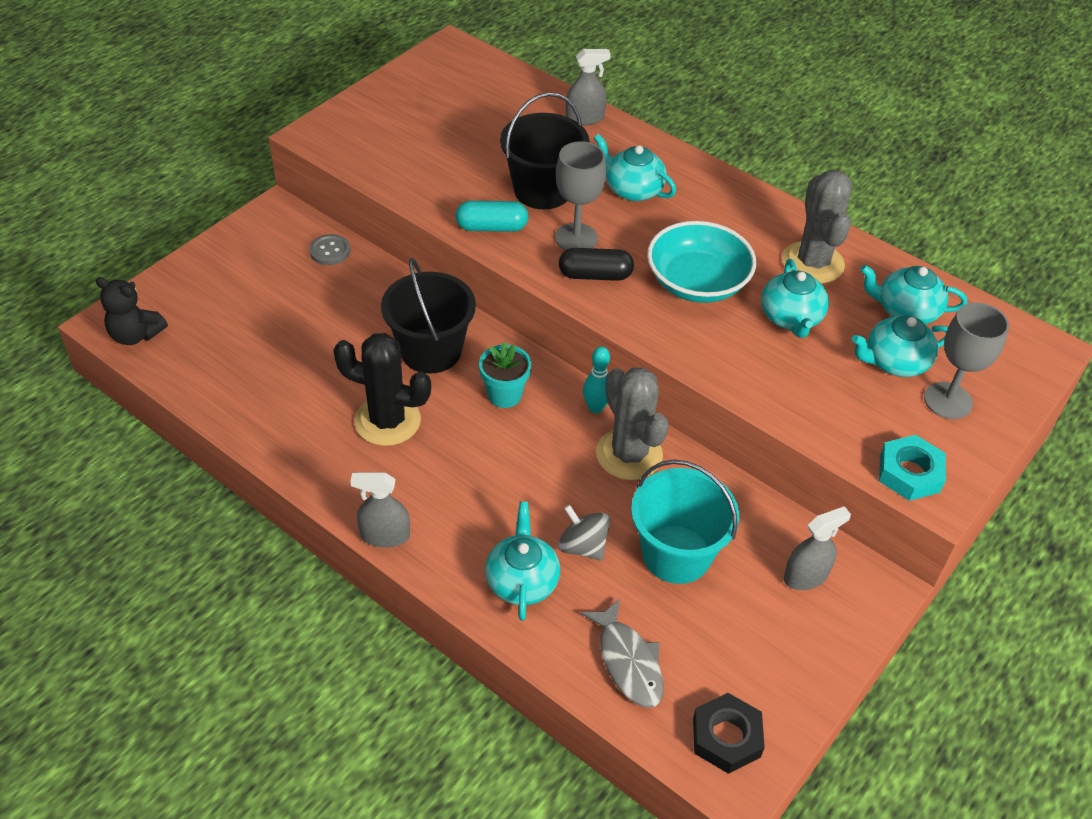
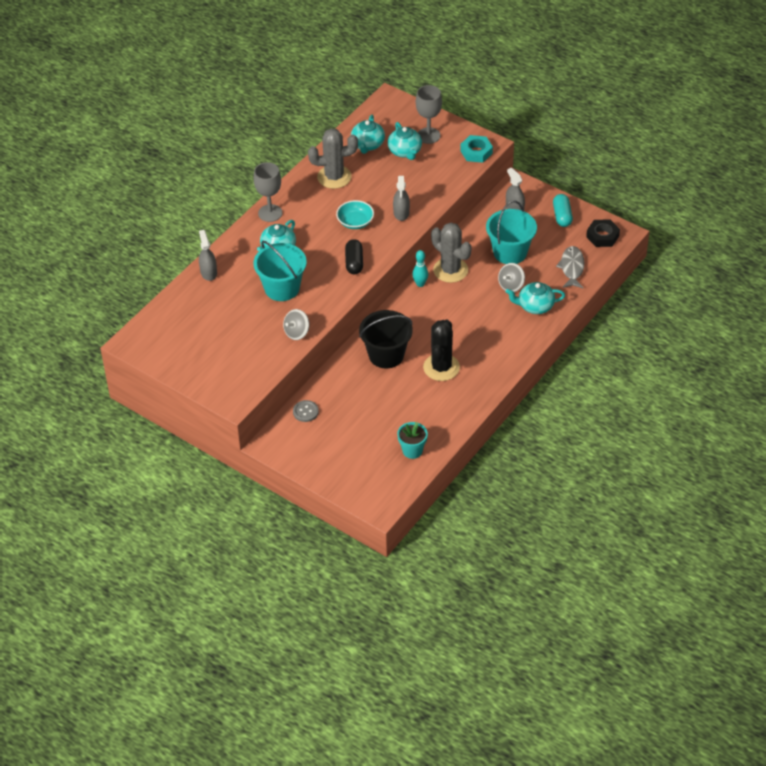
camera: 90 degrees left, 0 degrees up
(136, 335) = (389, 492): black teddy bear -> none
(385, 535) = (517, 359): grey spray bottle -> grey spray bottle (401, 213)
(441, 202) = (297, 332): none -> grey spinning top
(492, 227) = (318, 308): turquoise capsule -> turquoise capsule (562, 216)
(504, 395) = (416, 321): turquoise flower pot -> turquoise flower pot (412, 451)
(542, 190) = (282, 288): black bucket -> turquoise bucket
(576, 238) = (323, 271): grey goblet -> grey goblet (270, 213)
(628, 662) = (572, 268): grey fish -> grey fish turned 60 degrees counterclockwise
(629, 454) = (450, 270): grey cactus -> grey cactus turned 75 degrees clockwise
(697, 282) = (355, 222): turquoise bowl -> turquoise bowl, size x0.64
(791, 318) = (378, 187): turquoise teapot -> none

